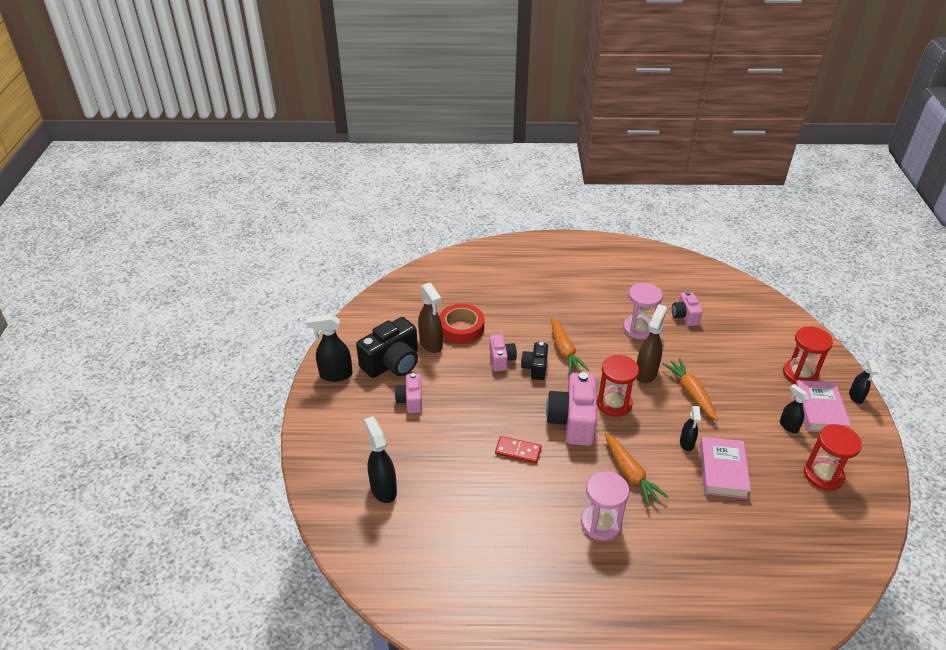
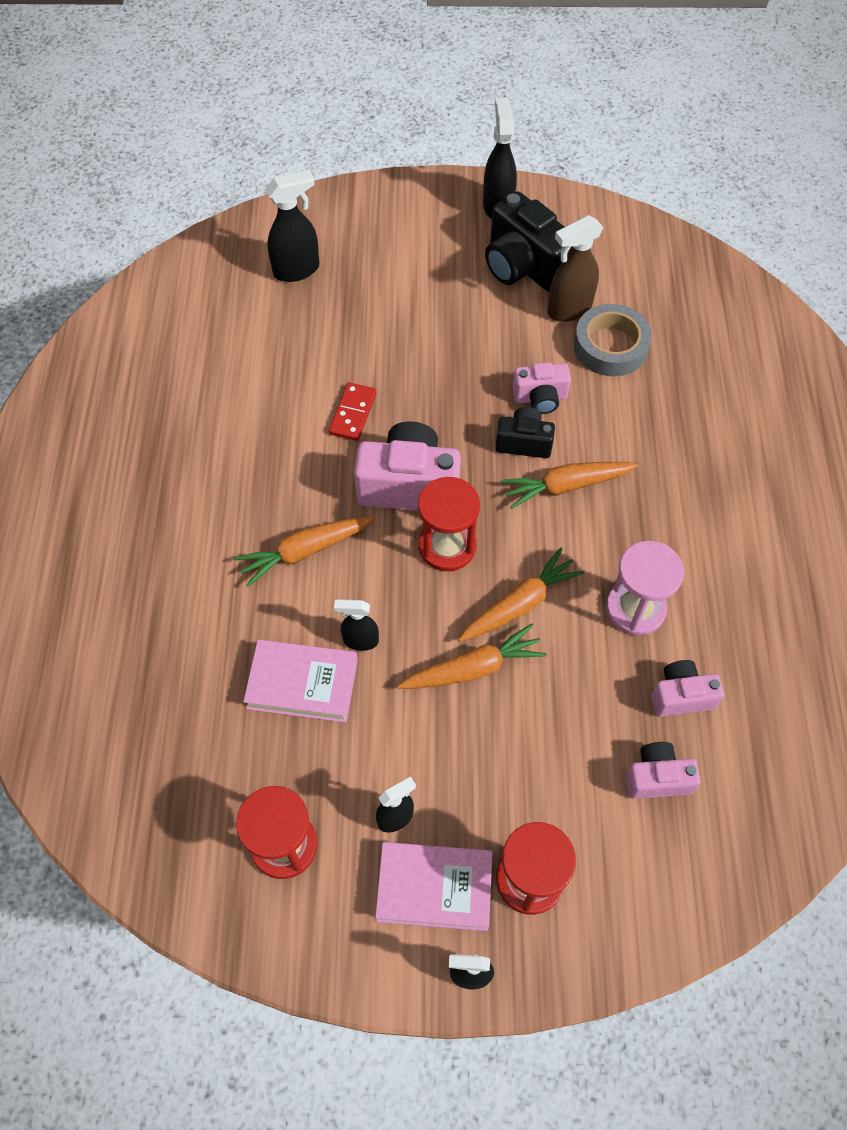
camera: 90 degrees right, 20 degrees up
(410, 400) = (449, 290): pink camera -> pink camera (657, 778)
(461, 328) = (610, 346): red tape -> grey tape
(601, 523) = (221, 504): pink hourglass -> none
(646, 373) = (520, 604): brown spray bottle -> orange carrot

